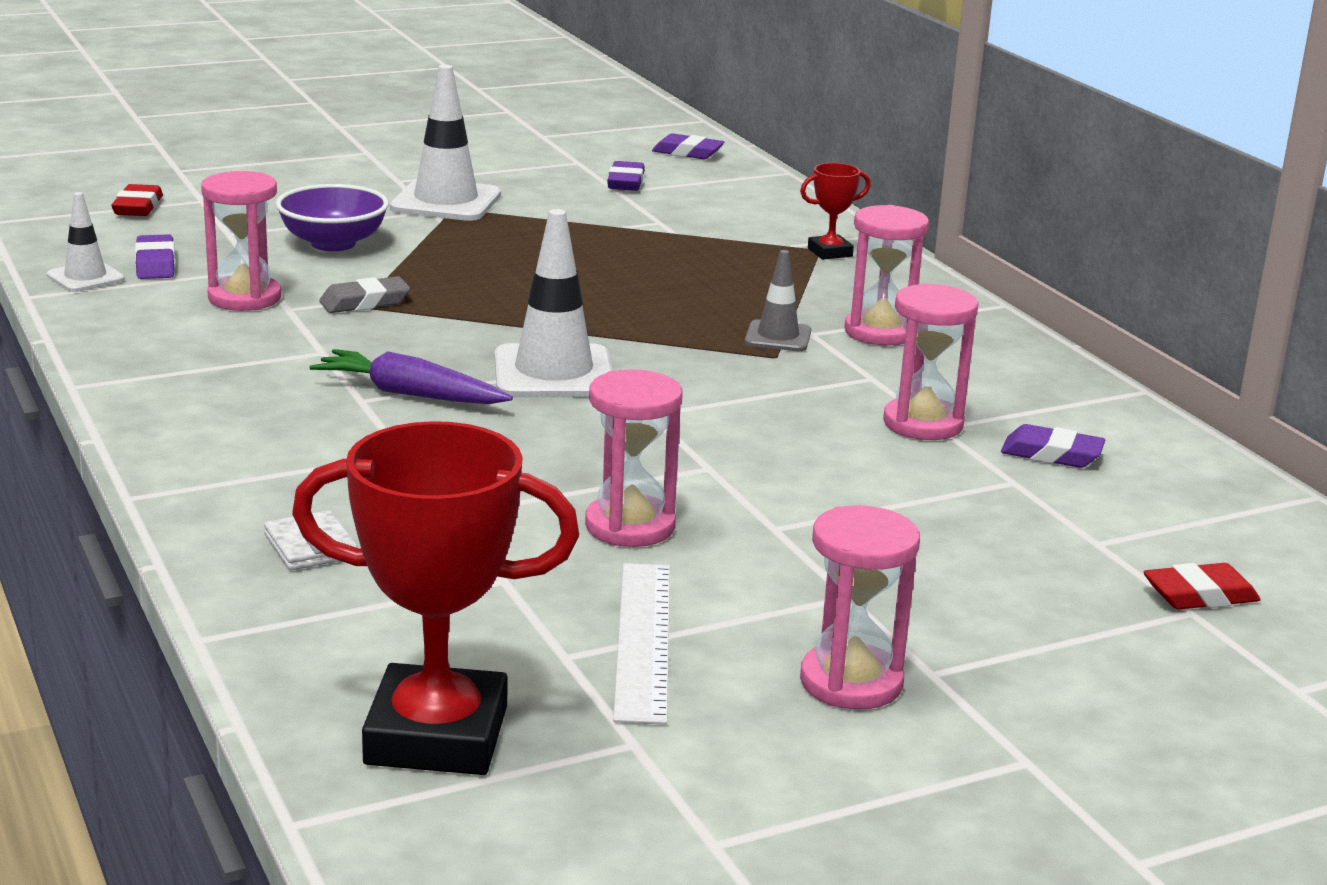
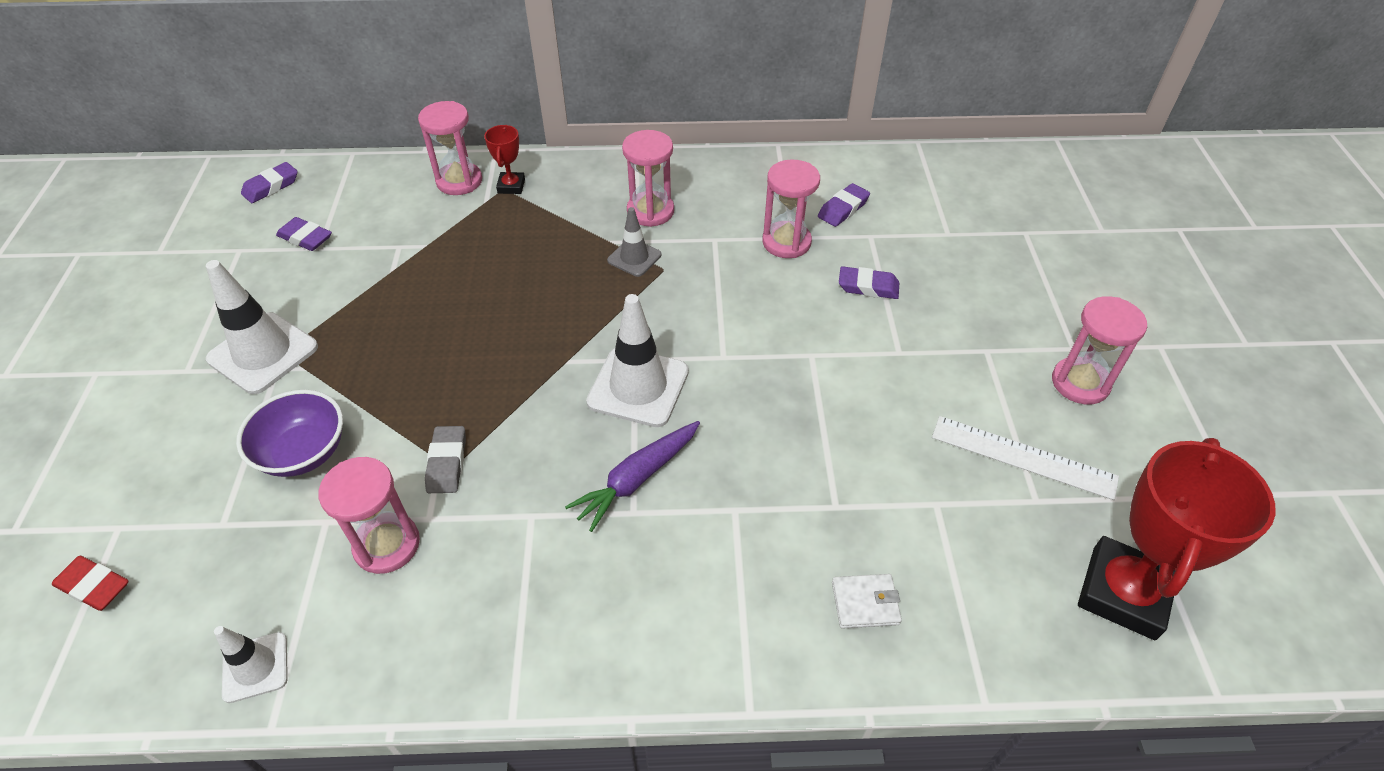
camera: 65 degrees left, 25 degrees up
(155, 264) = (260, 599): purple eraser -> purple eraser (868, 287)
(630, 526) = (880, 418): pink hourglass -> pink hourglass (459, 181)
(1200, 595) = (1010, 222): red eraser -> none

